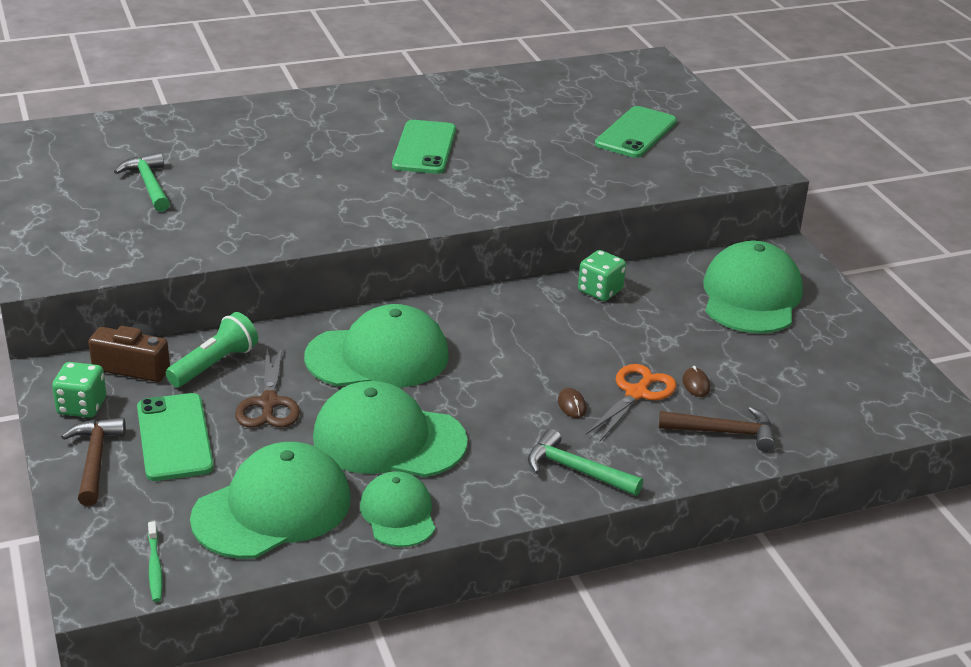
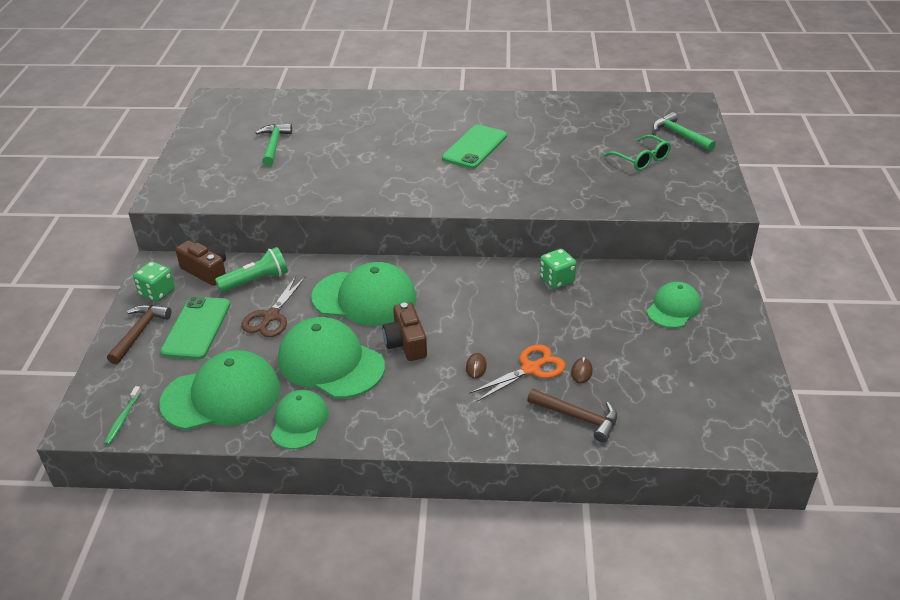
camera: 25 degrees right, 5 degrees up
(468, 397) = (406, 343): none -> brown camera
(576, 470) = (445, 420): green hammer -> green hammer (679, 135)
(636, 133) = (641, 160): green phone -> green glasses
(751, 296) = (673, 308): green cap -> green cap, size x0.59

